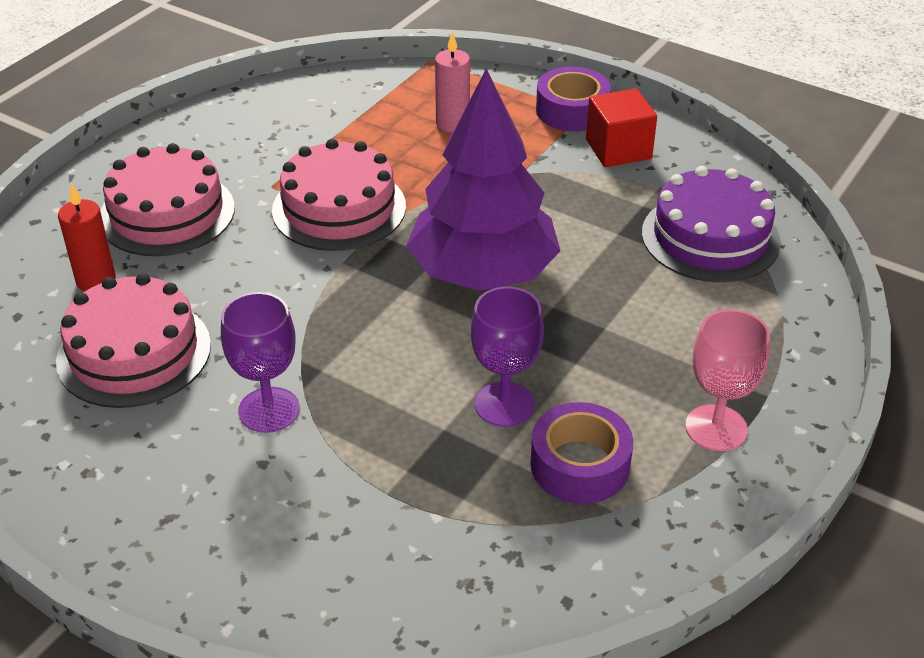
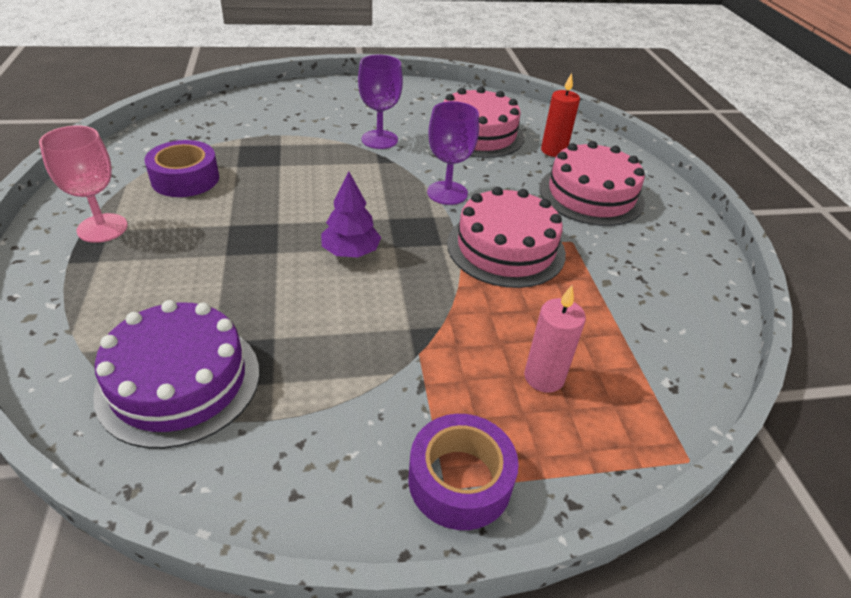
camera: 135 degrees right, 0 degrees up
(482, 273) = (351, 252): purple tree -> purple tree, size x0.46
(504, 404) = (256, 187): purple goblet -> purple goblet (447, 193)
(618, 149) = (355, 448): red cube -> none

